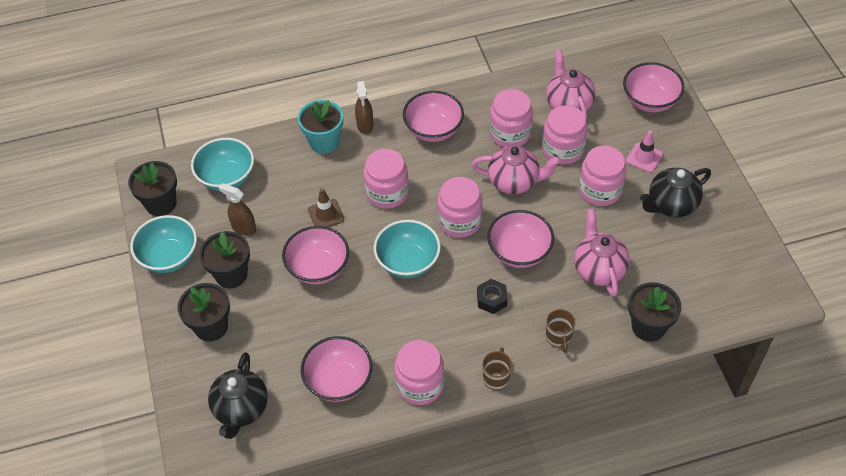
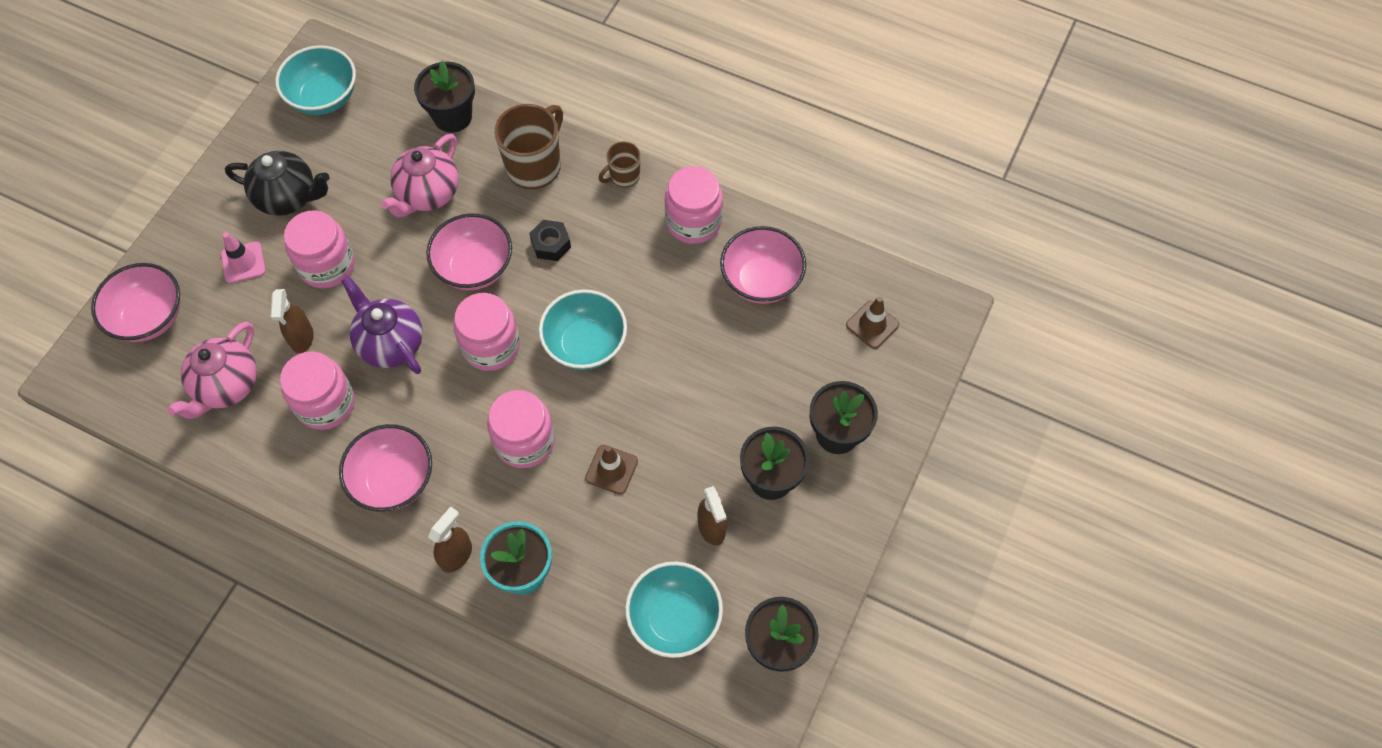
camera: 140 degrees left, 10 degrees up
(169, 257) = (820, 559): turquoise bowl -> turquoise bowl (324, 98)
(241, 409) = (872, 325): black teapot -> brown traffic cone
(318, 268) = (677, 411): pink bowl -> none
(514, 182) = (390, 343): pink teapot -> purple teapot
(558, 338) = (535, 166): brown mug -> brown mug, size x1.83
(562, 150) = (302, 338): pink jar -> brown spray bottle

